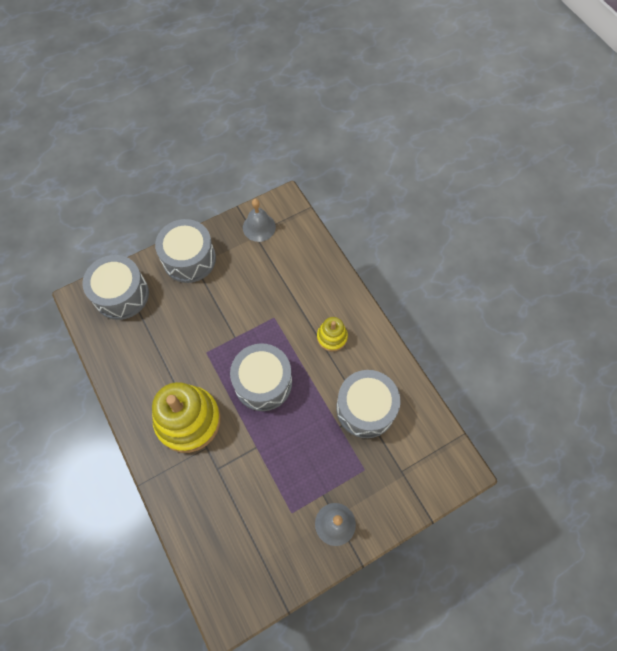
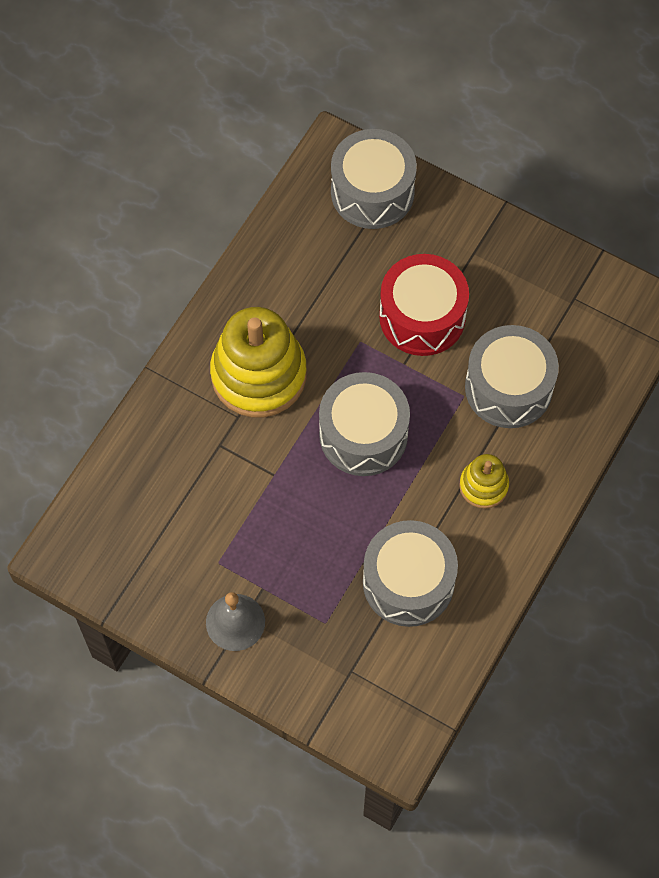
camera: 60 degrees right, 0 degrees up
(189, 259) = (478, 240): grey drum -> grey drum (508, 388)
(213, 312) = (422, 316): none -> red drum
(259, 227) = (588, 298): grey bell -> none

